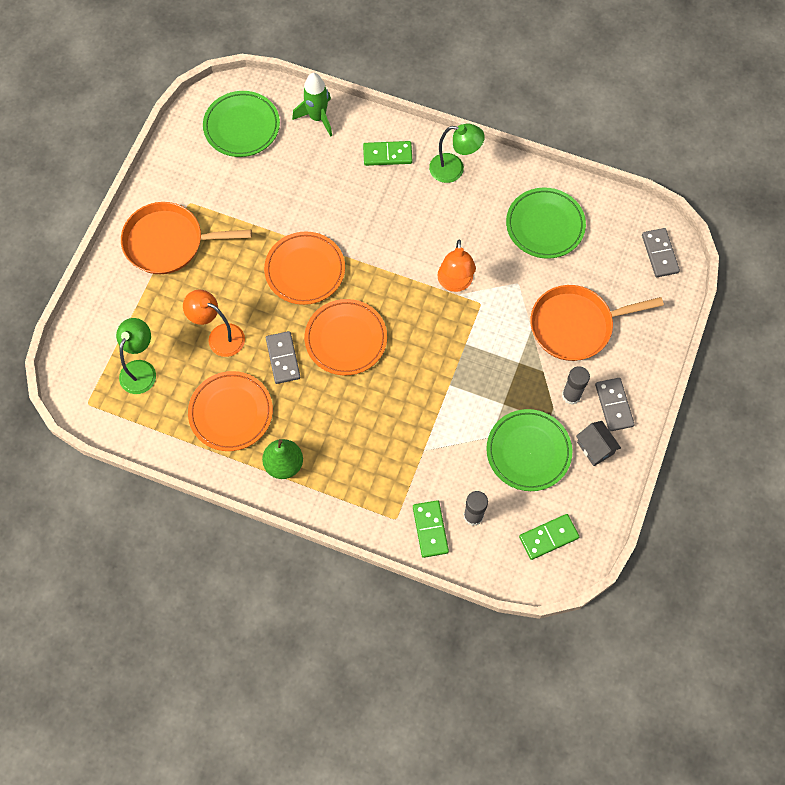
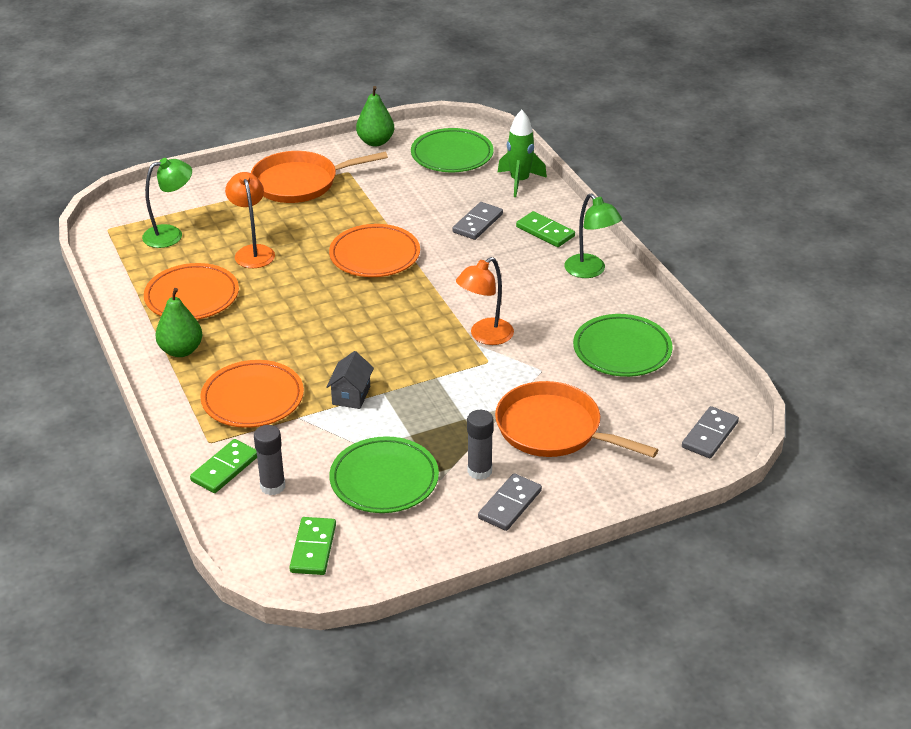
camera: 45 degrees right, 30 degrees down
(168, 242) = (299, 183): orange pan -> orange pan turned 60 degrees counterclockwise
(171, 155) = (375, 142): none -> green pear
(283, 358) = (278, 292): grey domino -> grey domino (478, 223)
(346, 339) = (343, 312): orange plate -> orange plate (252, 399)
(548, 537) = (313, 548): green domino -> green domino turned 75 degrees clockwise
(595, 448) = (448, 520): grey house -> grey house (351, 395)

